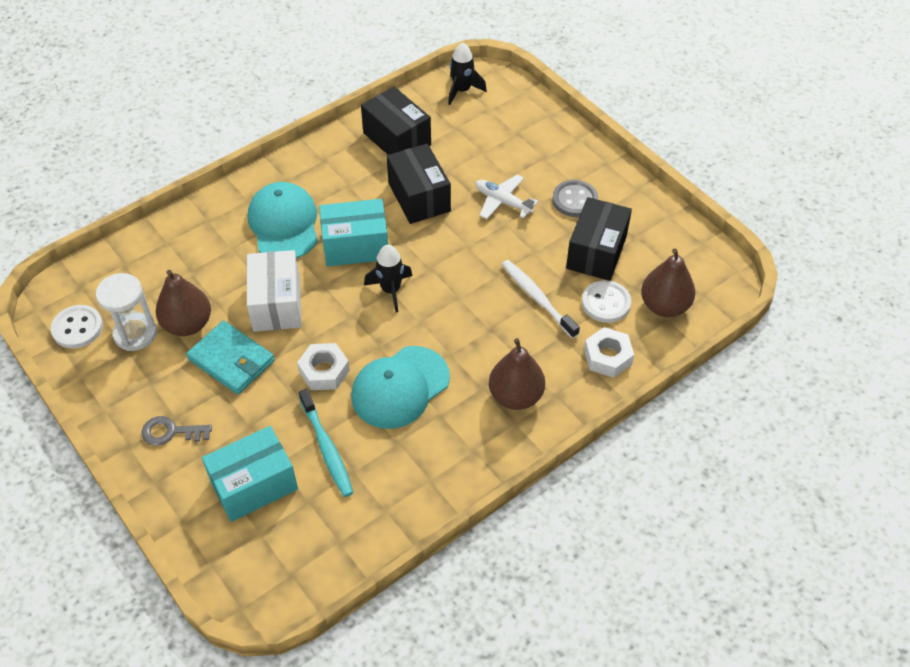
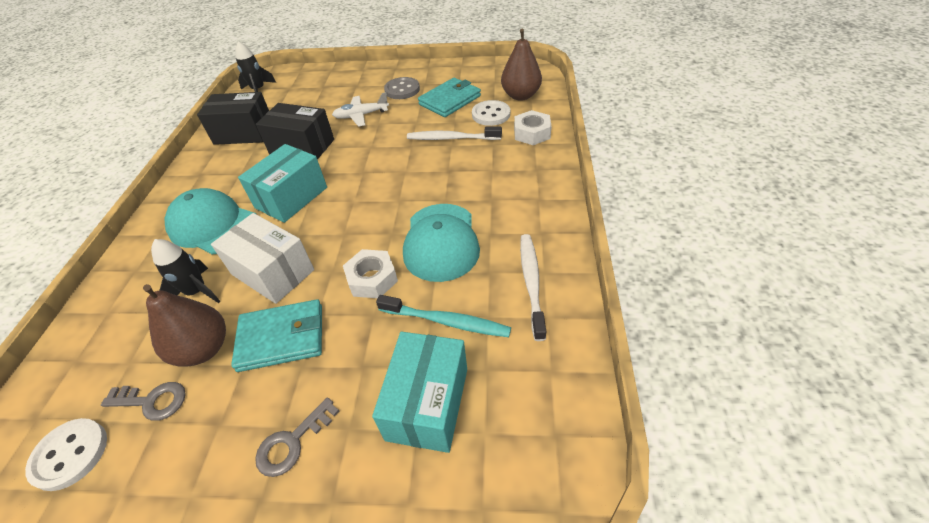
camera: 45 degrees left, 5 degrees down
(135, 334) = (152, 401): white hourglass -> grey key
(391, 290) = (353, 200): black rocket -> black rocket (197, 291)
(411, 479) = (531, 283): none -> white toothbrush
(515, 396) = (517, 187): brown pear -> none
(596, 252) = (450, 100): black box -> turquoise wallet

